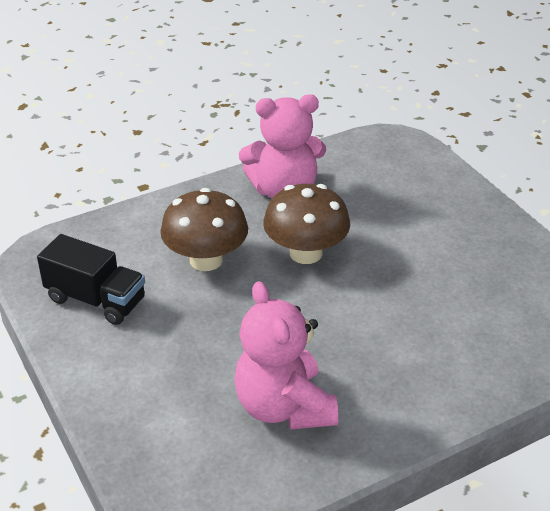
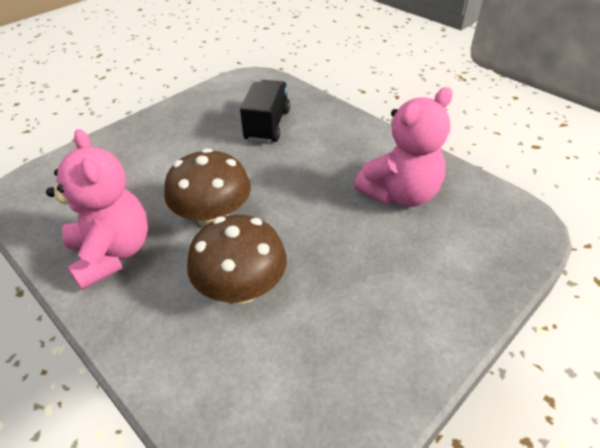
camera: 105 degrees left, 5 degrees up
(96, 300) = (338, 371): black truck -> black truck (267, 125)

